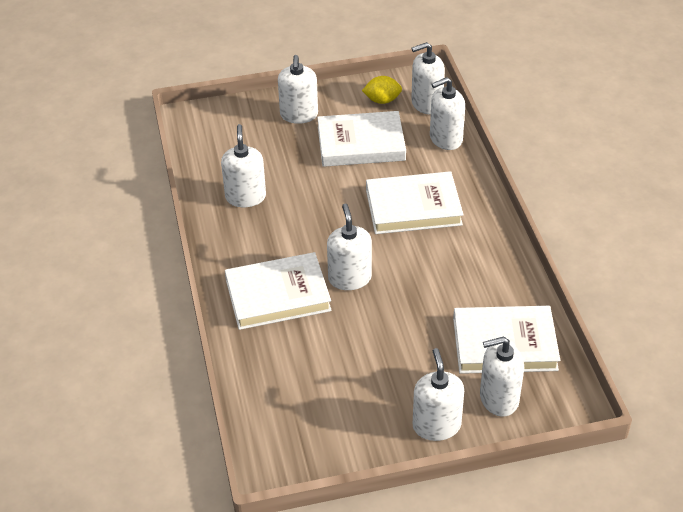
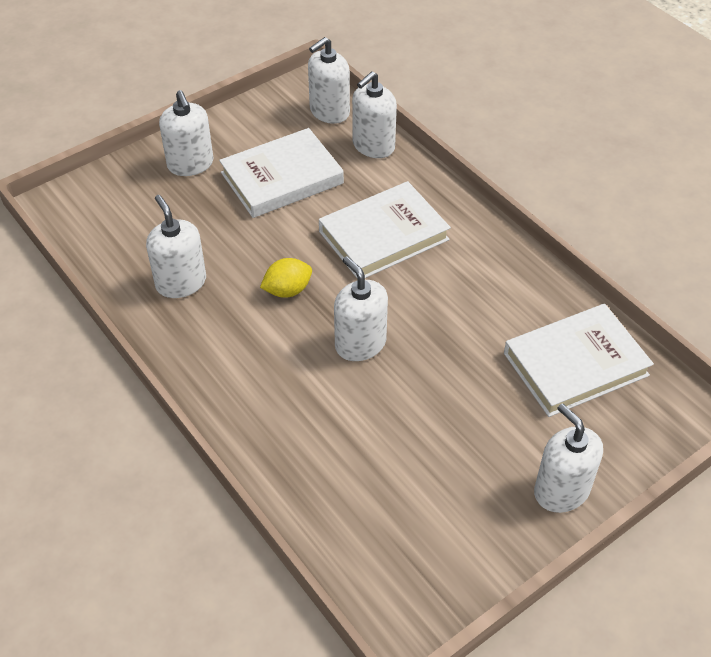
camera: 25 degrees left, 5 degrees up
(278, 295) = (288, 393): white book -> none
(382, 100) = (277, 121): yellow lemon -> yellow lemon (287, 290)
(499, 399) = (608, 432): white soap dispenser -> none

